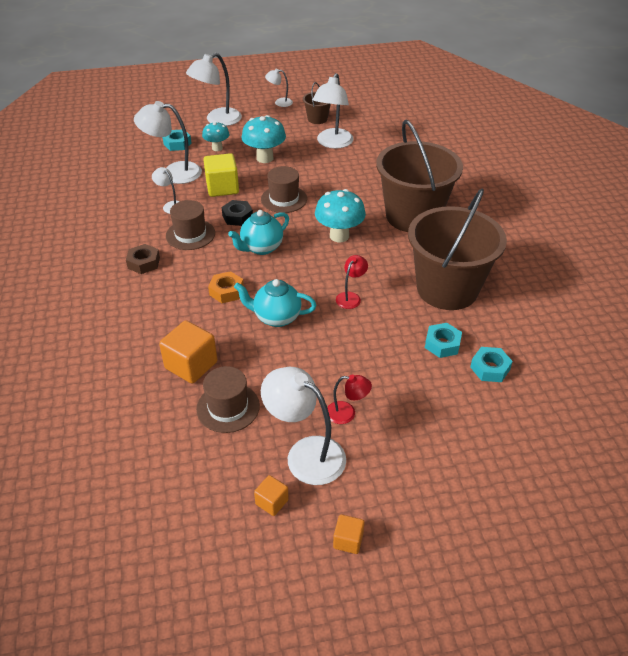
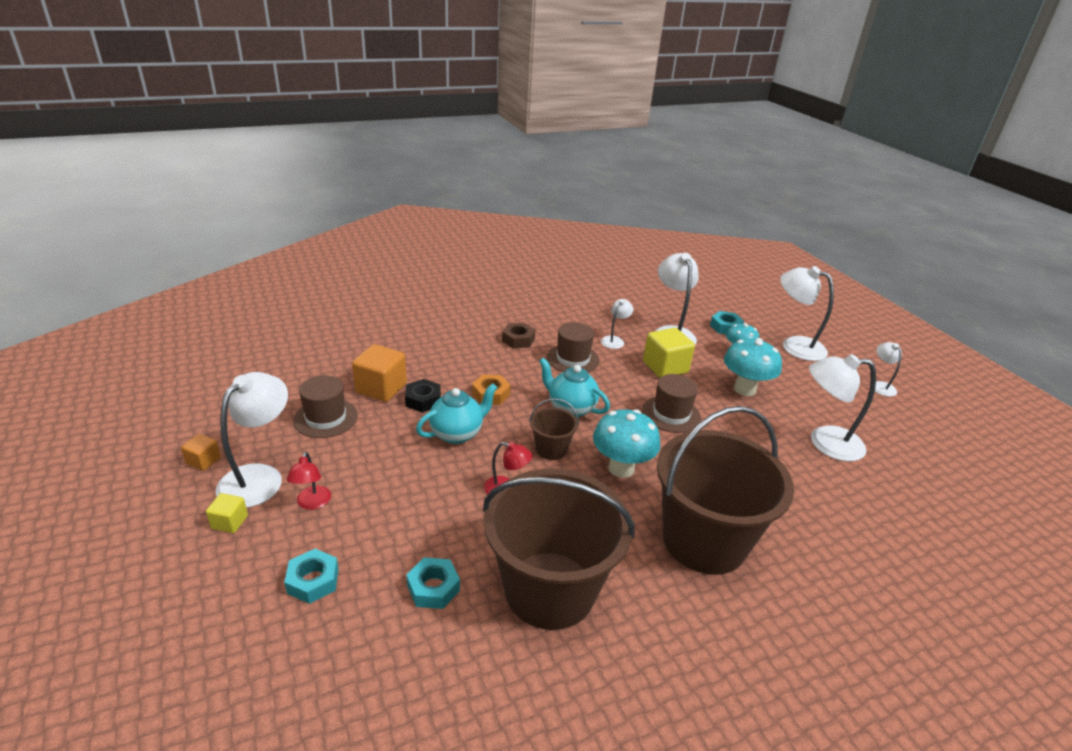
camera: 75 degrees right, 10 degrees down
(237, 217) = (618, 384): black nut -> black nut (423, 400)
(276, 317) = (457, 433): turquoise teapot -> turquoise teapot turned 60 degrees clockwise
(317, 119) = (872, 422): brown bucket -> brown bucket (551, 449)
(348, 540) = (141, 519): orange cube -> none
(361, 470) = (230, 522): none -> yellow cube
(490, 368) = (390, 647): turquoise nut -> turquoise nut (313, 581)

